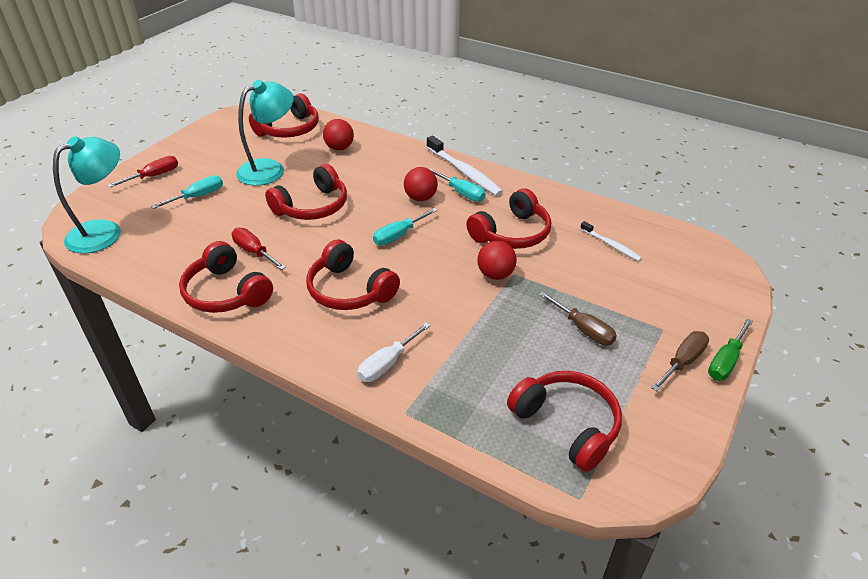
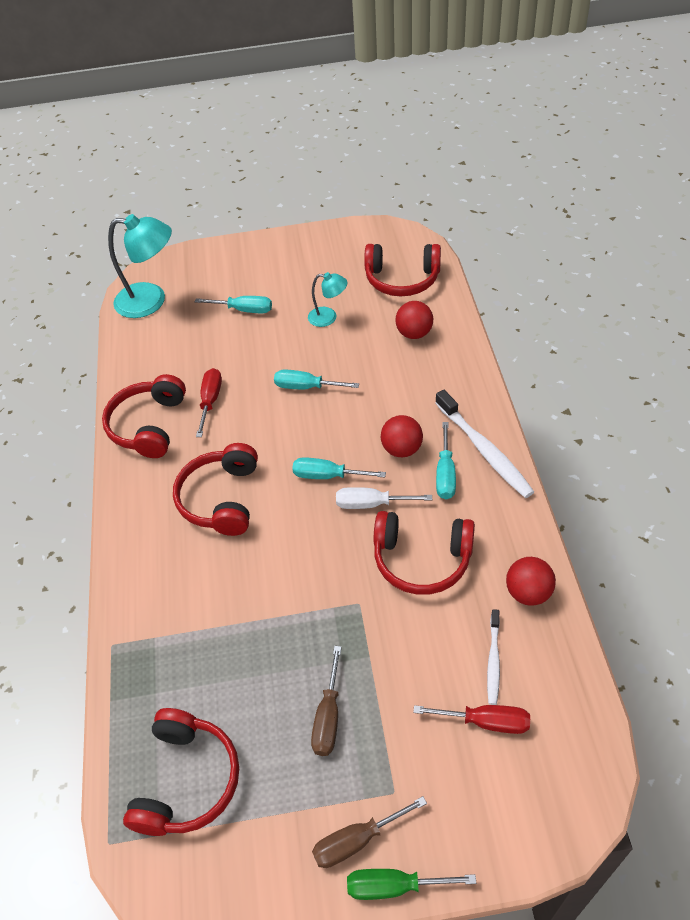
camera: 55 degrees right, 10 degrees up
(154, 176) = (242, 264): red screwdriver -> red screwdriver (485, 721)
(270, 169) = (328, 317): turquoise lamp -> turquoise lamp, size x0.54
(312, 206) = (306, 387): red headphones -> turquoise screwdriver
(387, 363) = (156, 592): white screwdriver -> white screwdriver (371, 504)
(464, 172) = (484, 450): white toothbrush -> white toothbrush turned 45 degrees counterclockwise
(495, 274) = (343, 589): red ball -> red ball (528, 592)
(682, 362) = (357, 840): brown screwdriver -> brown screwdriver turned 150 degrees clockwise

